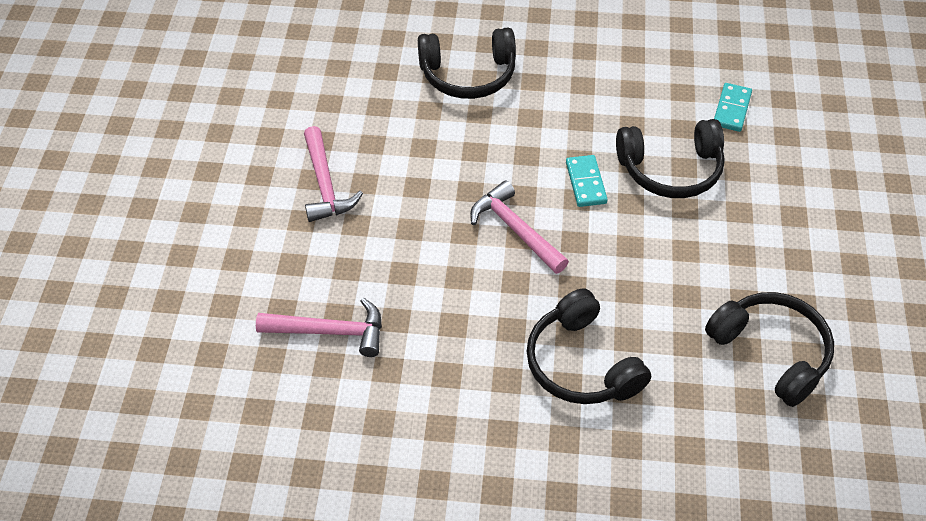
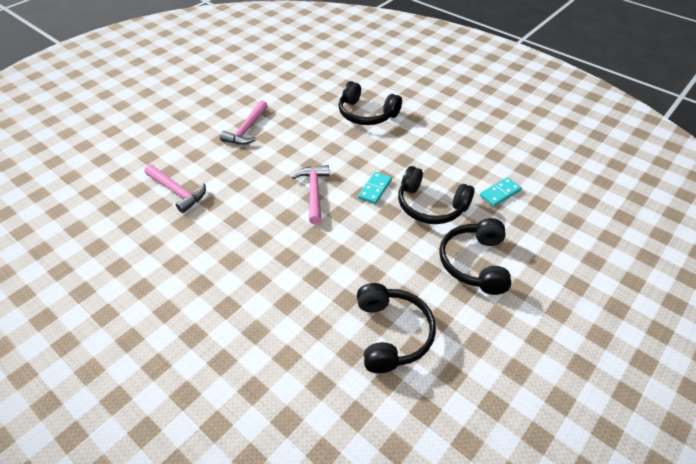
camera: 35 degrees right, 5 degrees down
(581, 364) = (277, 275): black headphones -> black headphones (475, 263)

